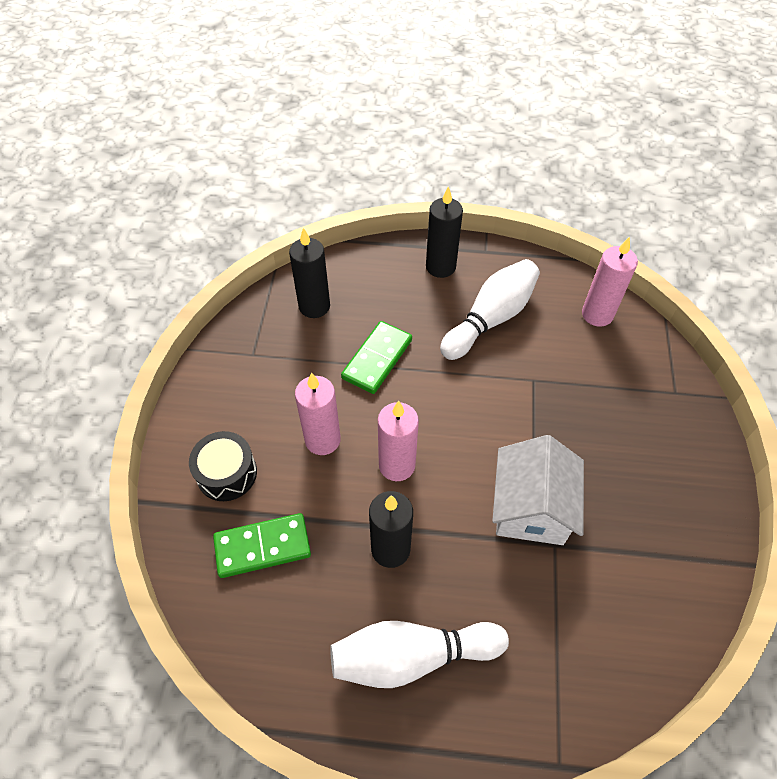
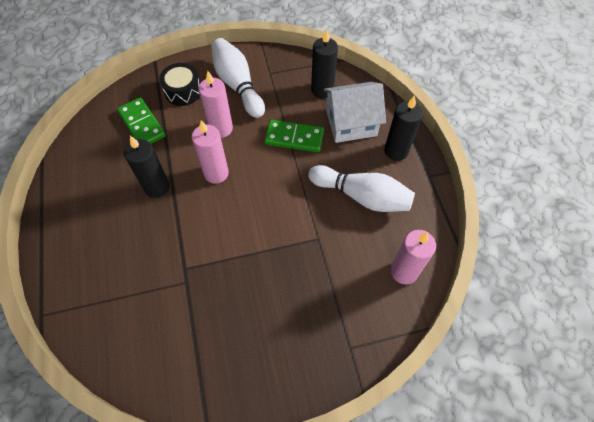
camera: 70 degrees right, 5 degrees up
(412, 656) = (92, 218): white bowling pin -> white bowling pin (238, 85)
(531, 508) = (209, 261): white house -> white house (351, 123)

